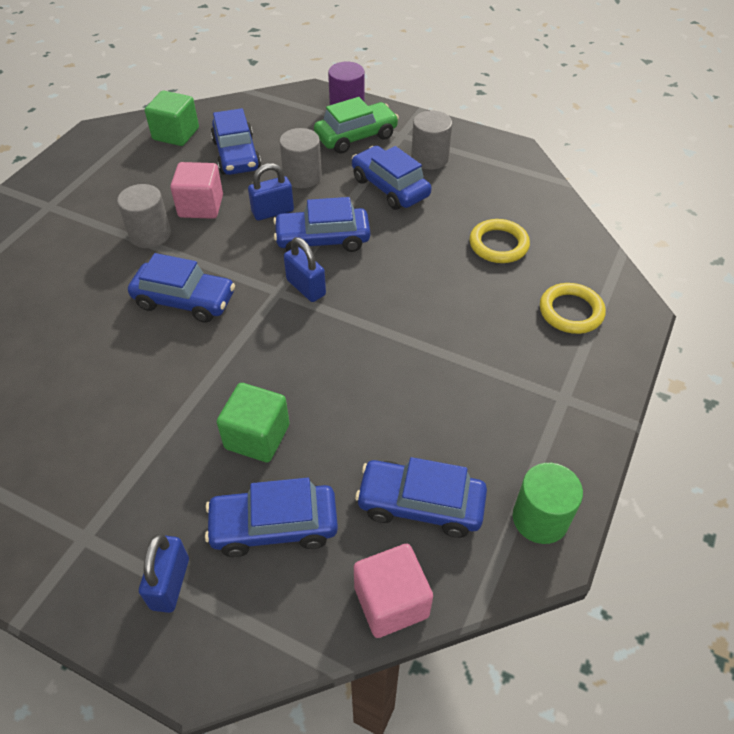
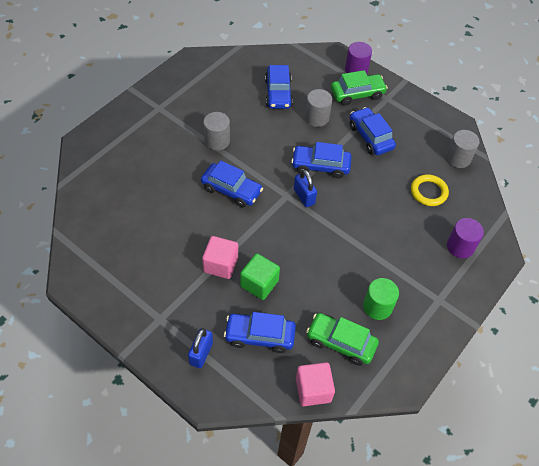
camera: 10 degrees right, 5 degrees up
(176, 134) = (242, 69): green cube -> none
(201, 206) = (250, 127): pink cube -> pink cube (221, 264)
(273, 212) = (293, 140): blue padlock -> none
(420, 505) = (341, 342): blue car -> green car
(429, 158) = (401, 120): grey cylinder -> grey cylinder (458, 158)
(540, 518) = (404, 365): green cylinder -> green cylinder (377, 307)
(571, 311) = (460, 246): yellow ring -> purple cylinder

